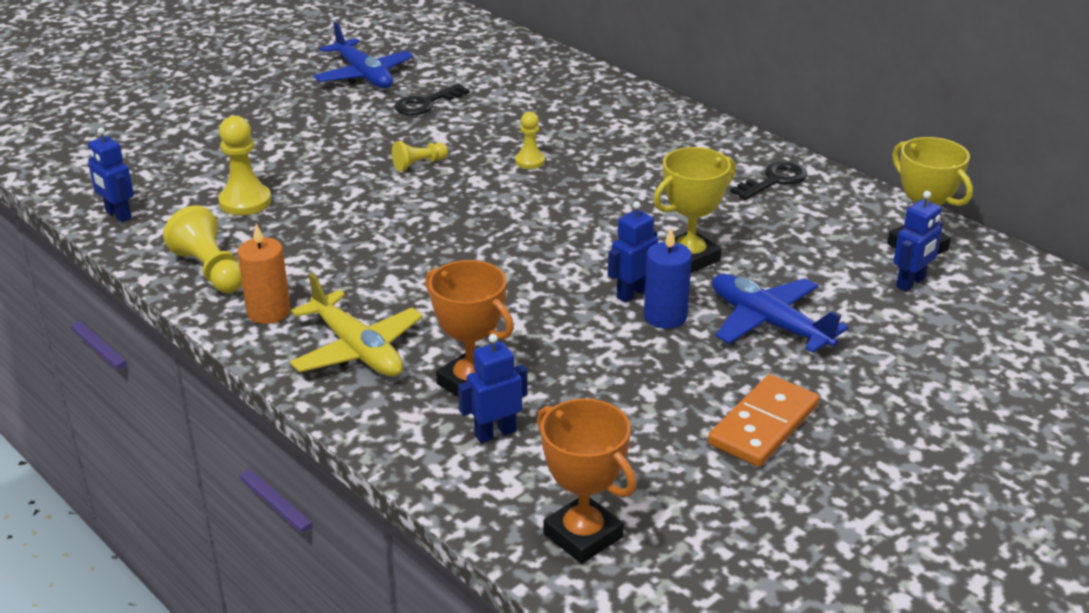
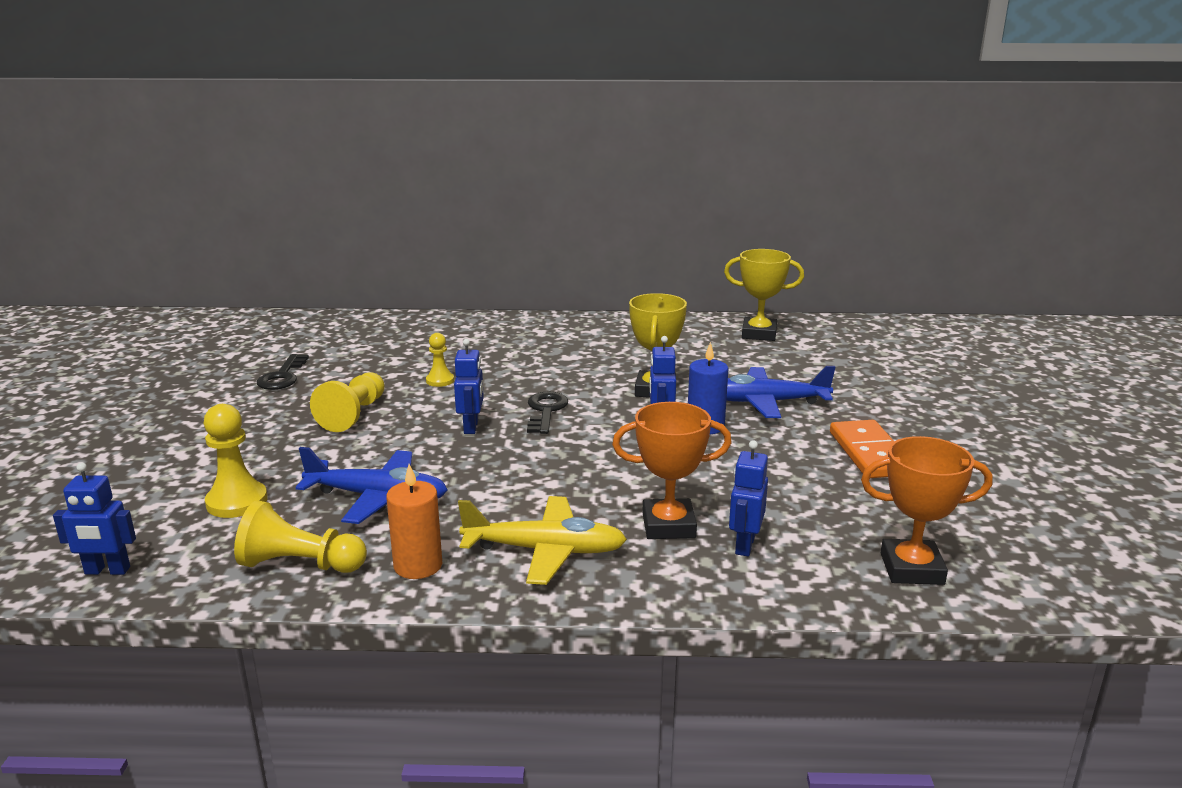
camera: 45 degrees left, 10 degrees down
(364, 75) = (186, 378): blue plane -> blue plane (378, 497)
(419, 164) = (354, 415): yellow pawn -> yellow pawn, size x1.65
(774, 180) = (620, 332): black key -> black key (545, 411)
(911, 283) = (790, 351): blue robot -> blue robot (471, 427)

